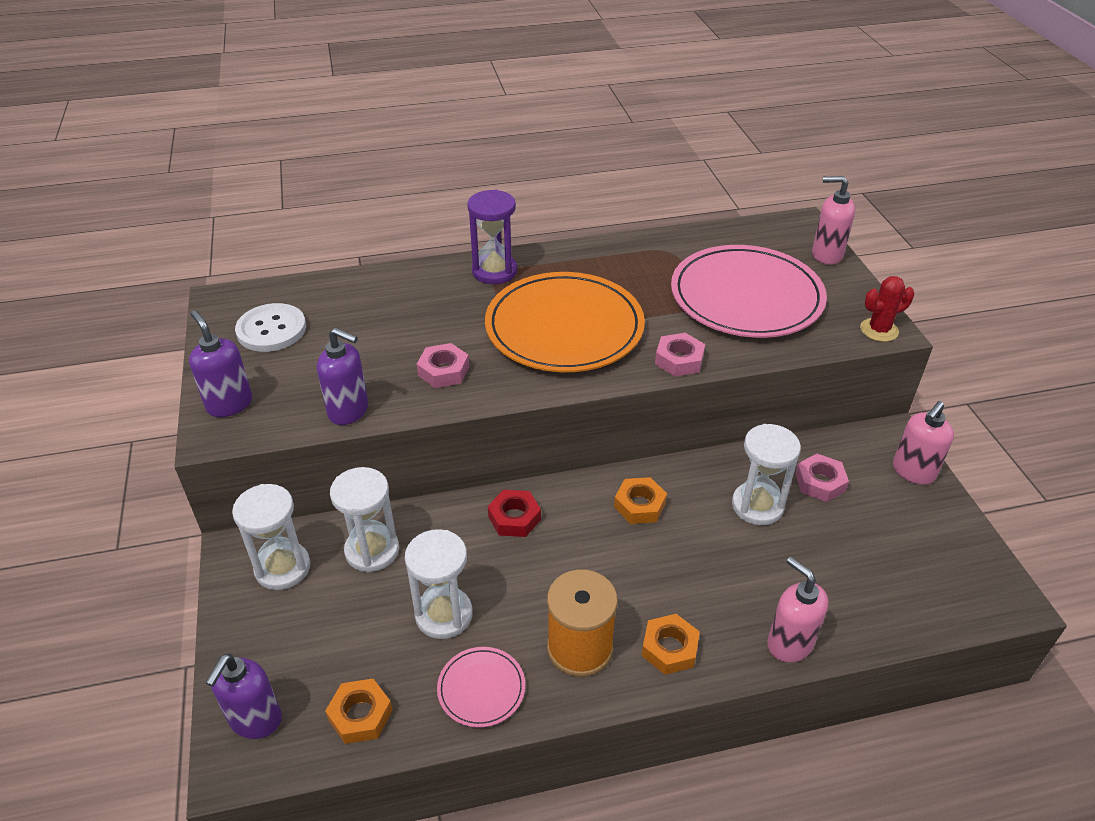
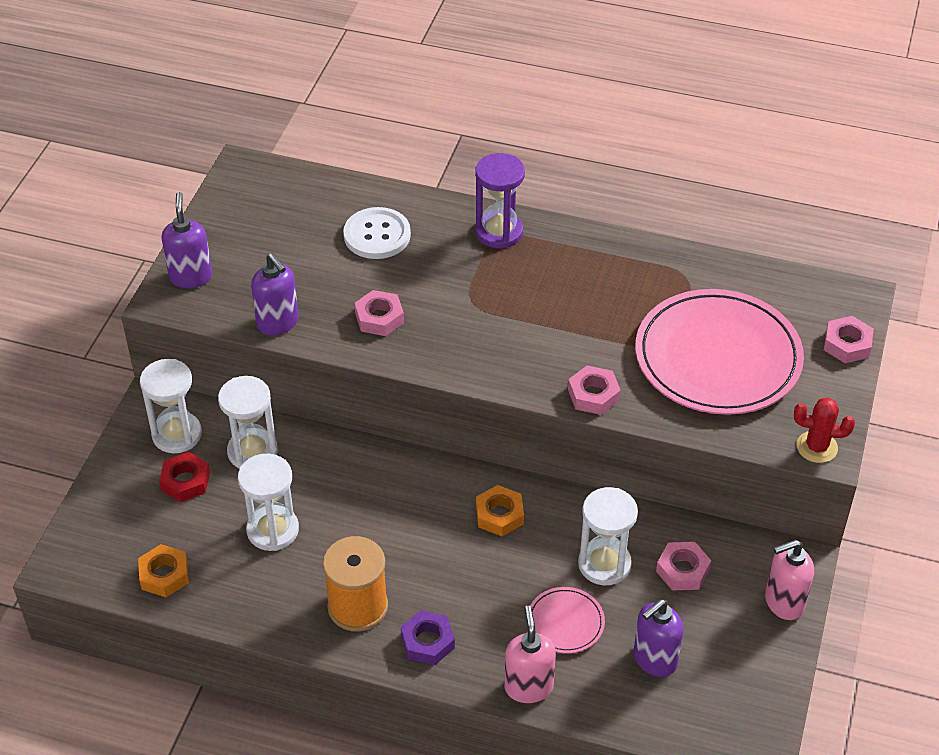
camera: 30 degrees right, 5 degrees up
(255, 720) = (92, 542): purple soap dispenser -> purple soap dispenser (654, 659)
(271, 330) = (265, 217): white button -> white button (377, 235)
(481, 688) = (262, 599): pink plate -> pink plate (565, 622)
(514, 518) = (384, 477): red nut -> red nut (185, 481)
(564, 327) = (516, 318): orange plate -> none
(669, 648) = (427, 642): orange nut -> purple nut
(826, 255) = (847, 344): pink soap dispenser -> pink nut

